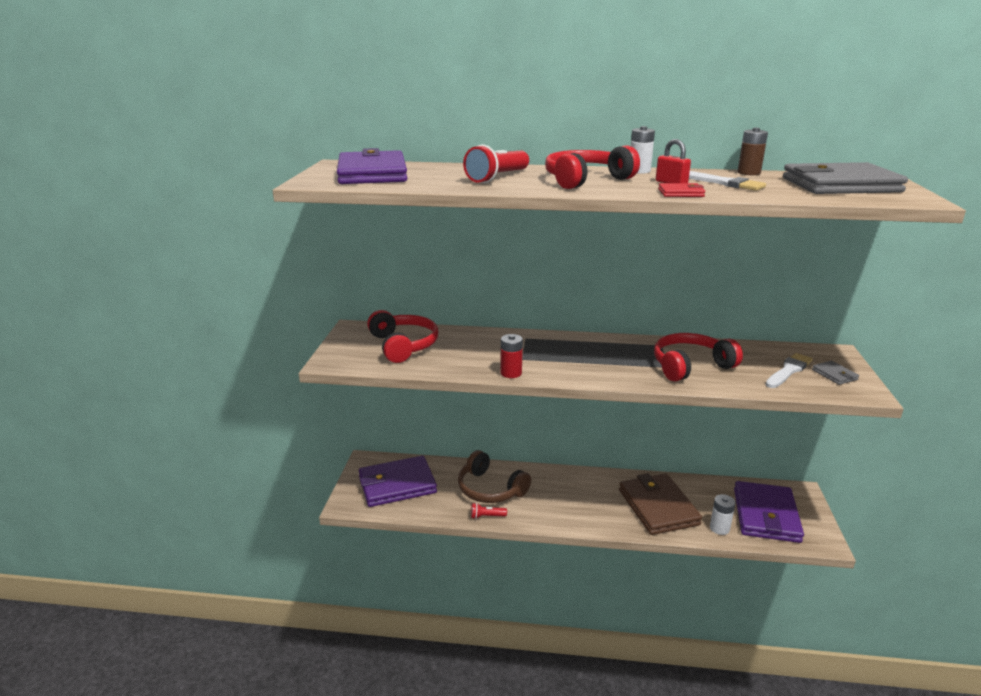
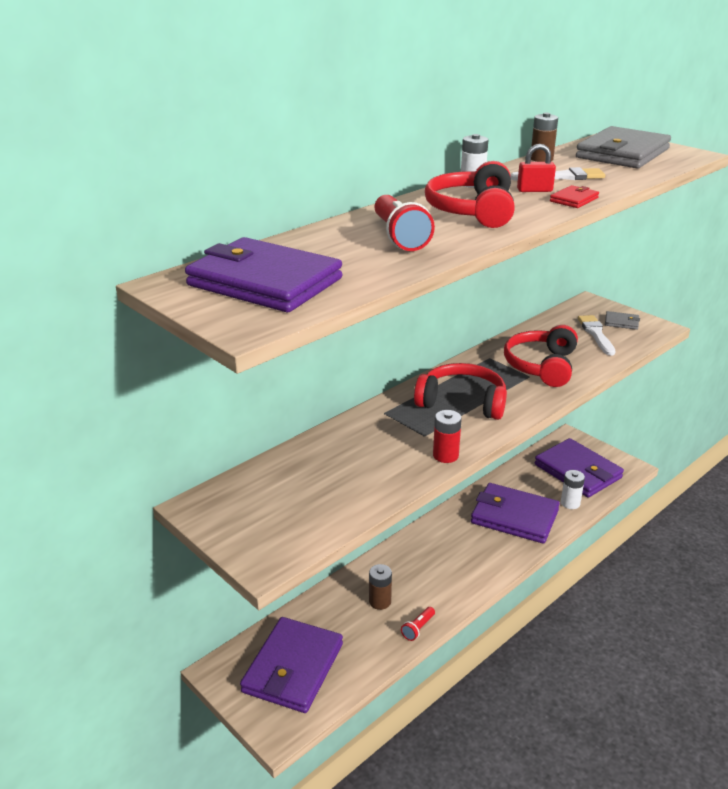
camera: 50 degrees left, 5 degrees up
(403, 345) = (295, 491): red headphones -> red headphones (462, 402)
(490, 489) = (380, 601): brown headphones -> brown battery
(658, 507) = (514, 517): brown wallet -> purple wallet

